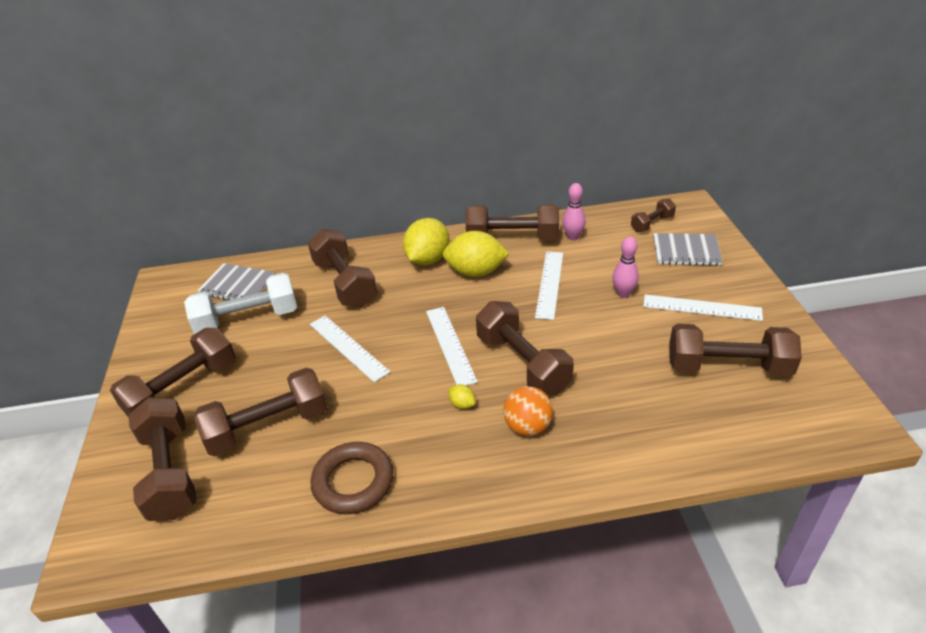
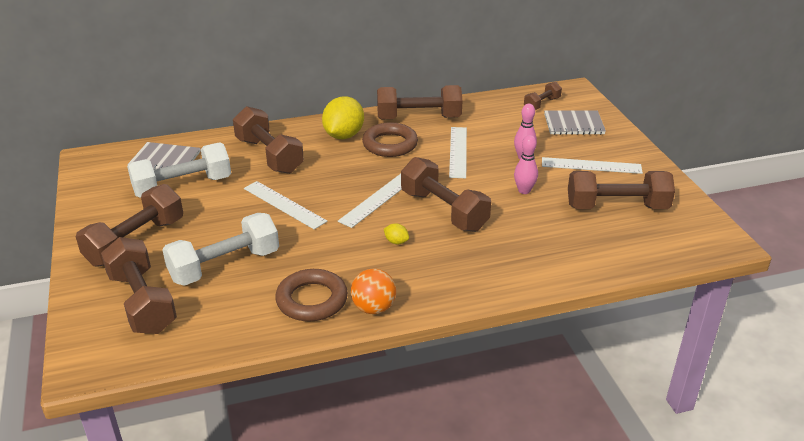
camera: 10 degrees left, 5 degrees down
(268, 427) = (225, 266): brown dumbbell -> white dumbbell
(450, 345) = (377, 200): white ruler -> white ruler turned 60 degrees clockwise
(476, 272) = (390, 144): yellow lemon -> brown ring
(527, 427) = (456, 255): orange ball -> orange ball (373, 308)
(573, 237) = (473, 115): pink bowling pin -> pink bowling pin (524, 191)

